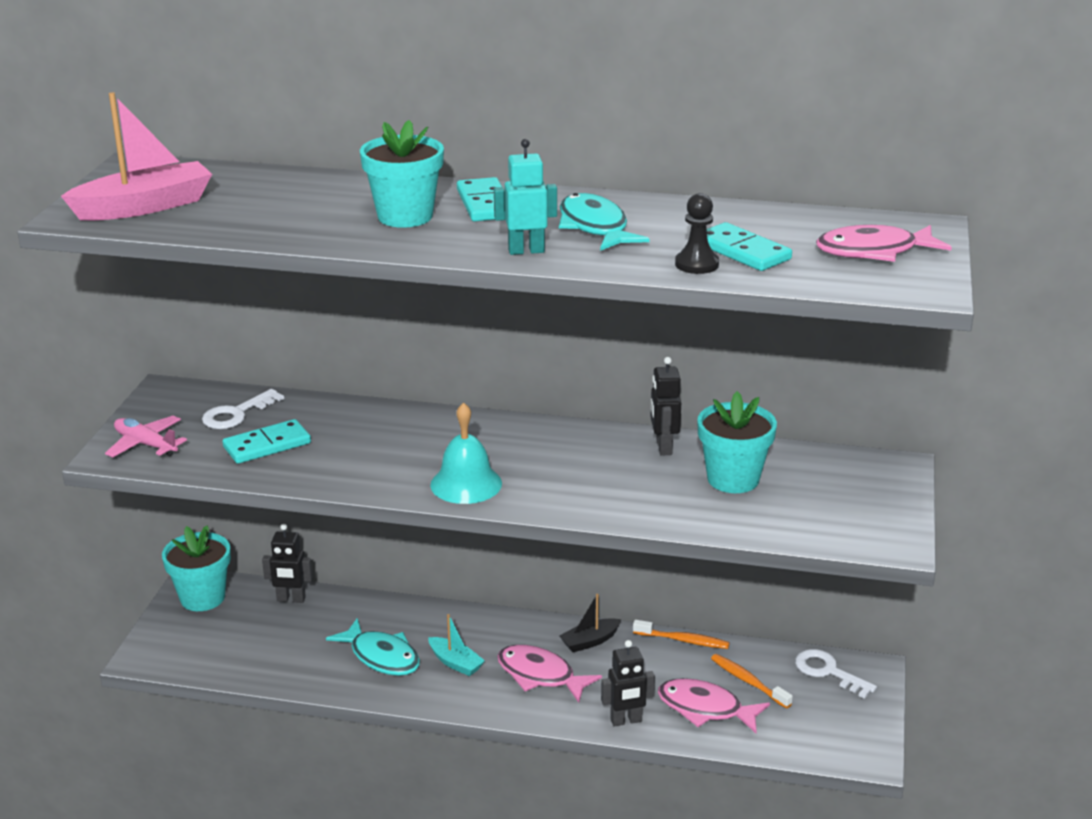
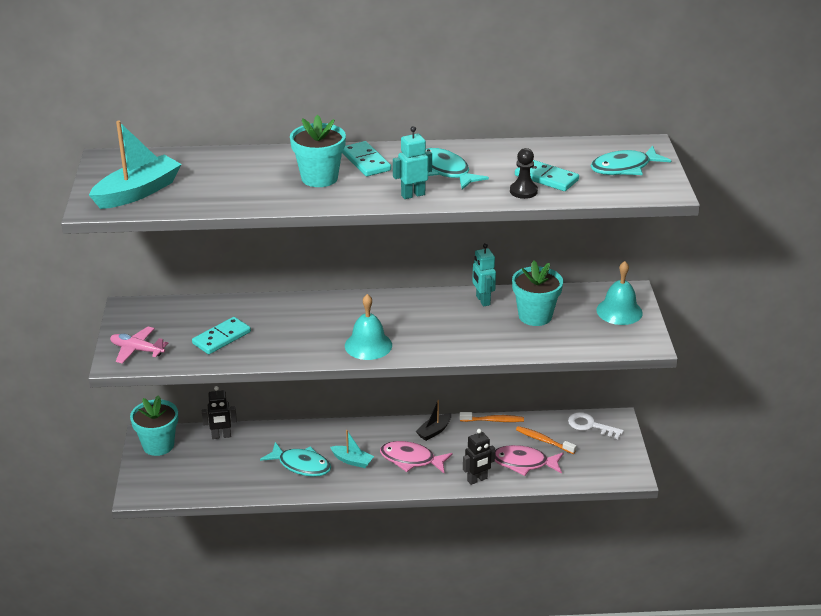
camera: 15 degrees left, 5 degrees up
(144, 207) = (138, 192): pink boat -> turquoise boat
(236, 414) = (188, 318): white key -> none
(663, 447) = (482, 300): black robot -> turquoise robot
(867, 490) = (619, 311): none -> turquoise bell
(874, 251) = (624, 168): pink fish -> turquoise fish

